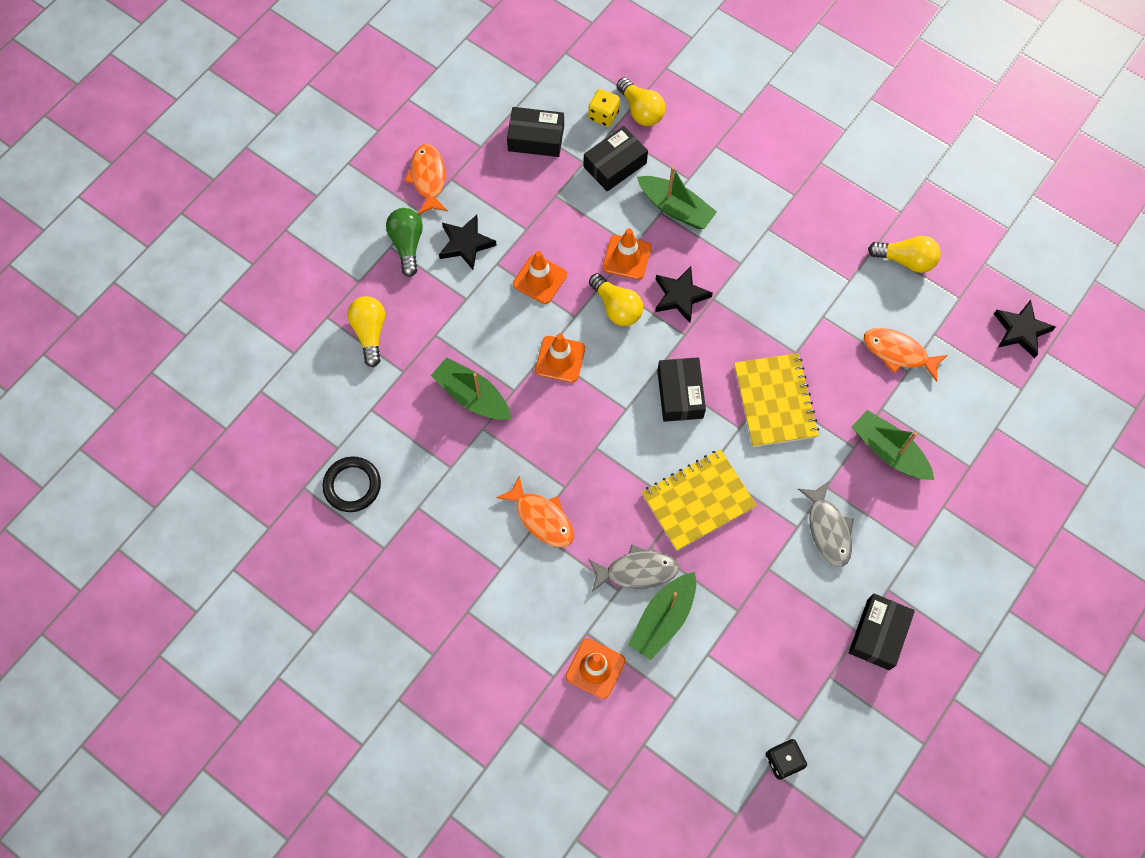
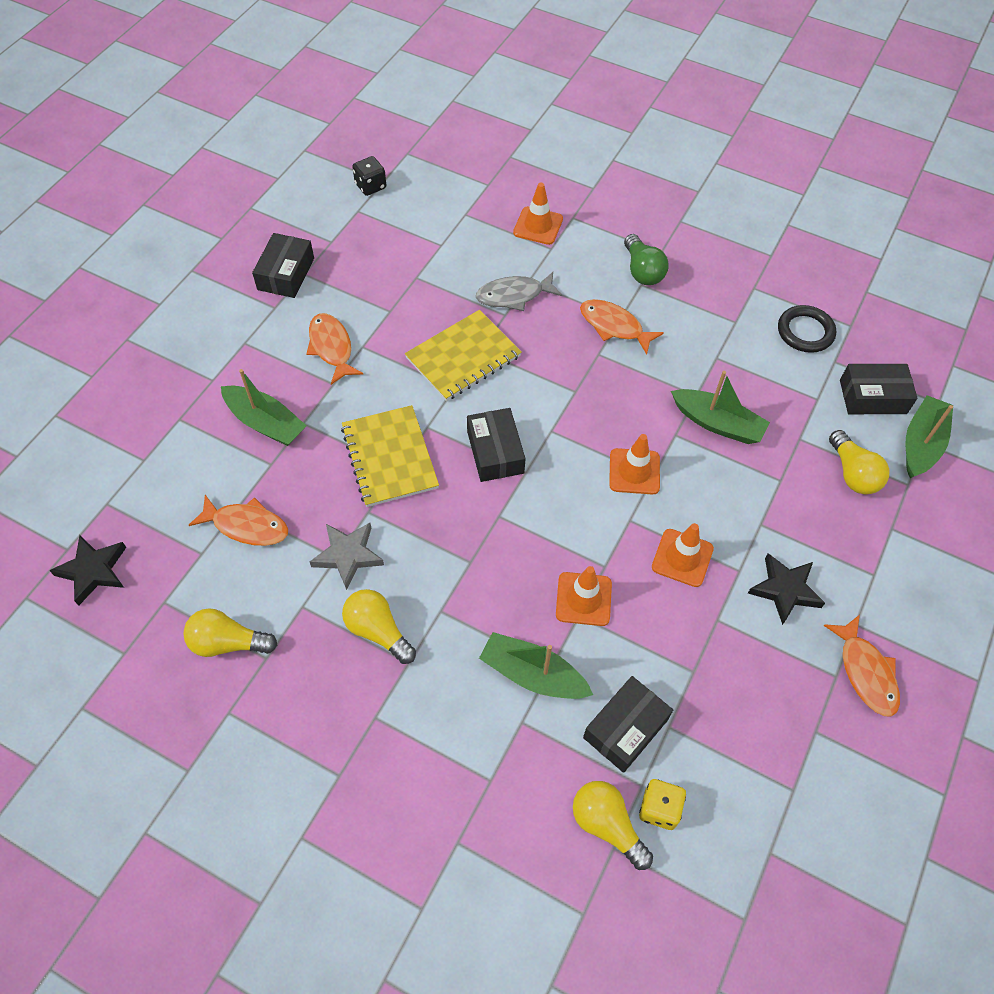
camera: 170 degrees right, 10 degrees down
(407, 244) = (854, 579): green light bulb -> green light bulb (642, 271)
(536, 138) = (744, 755): black box -> black box (873, 397)
(616, 307) = (583, 536): yellow light bulb -> yellow light bulb (378, 631)
(663, 619) = (484, 264): green boat -> green boat (921, 444)
(680, 296) = (510, 559): black star -> none
(813, 316) = (348, 555): none -> grey star
(828, 529) = (331, 347): grey fish -> orange fish

